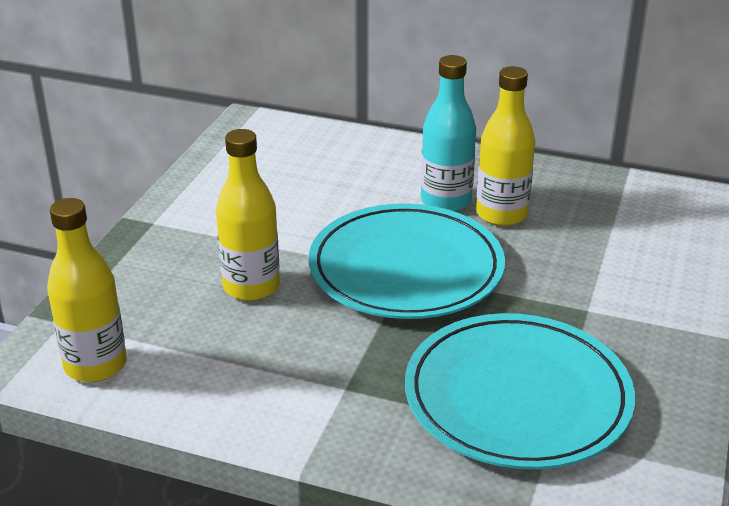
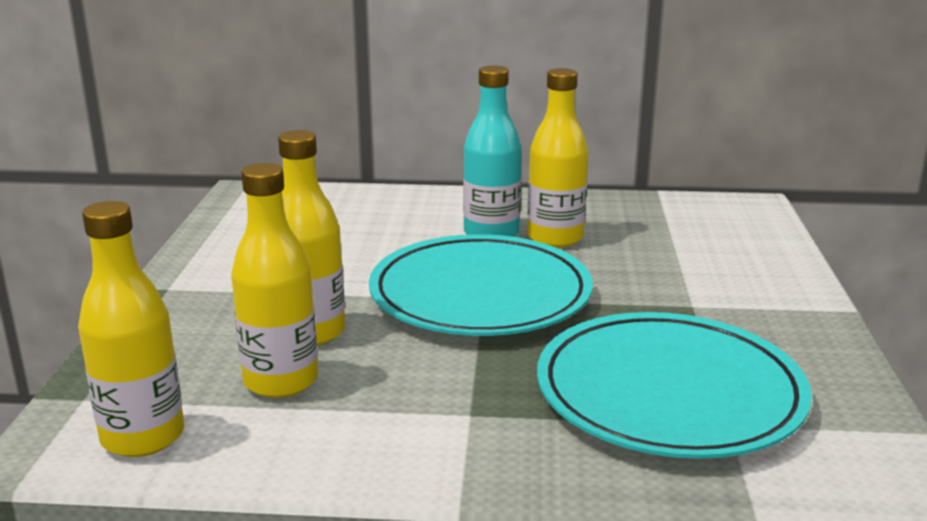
camera: 15 degrees left, 10 degrees down
(211, 331) = (281, 381): none -> yellow bottle

